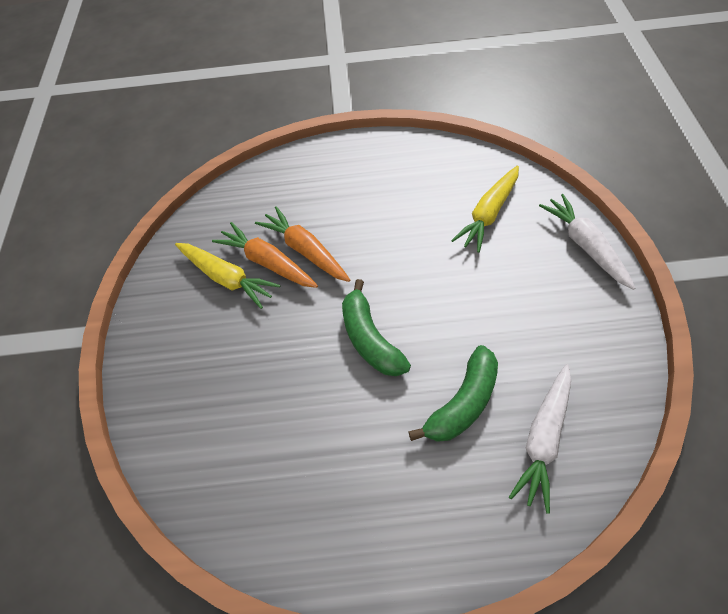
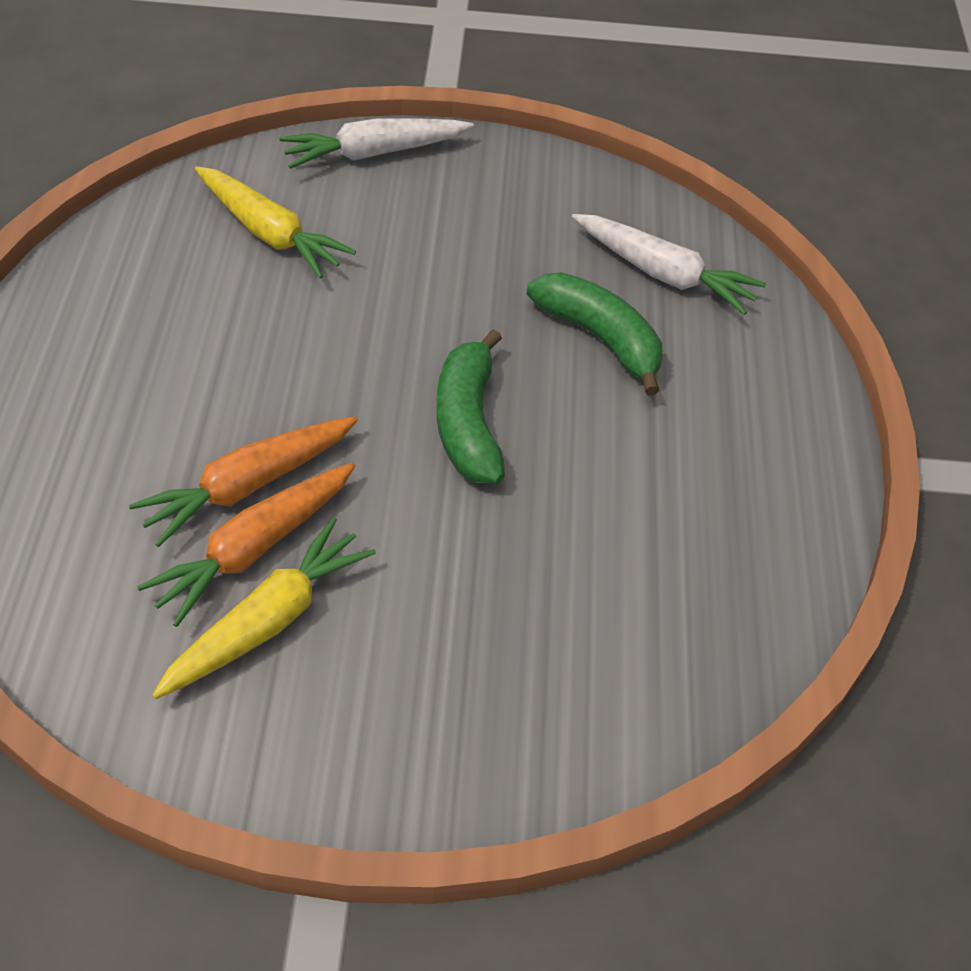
camera: 90 degrees left, 5 degrees down
(370, 339) = (468, 422): green banana -> green banana turned 105 degrees clockwise

